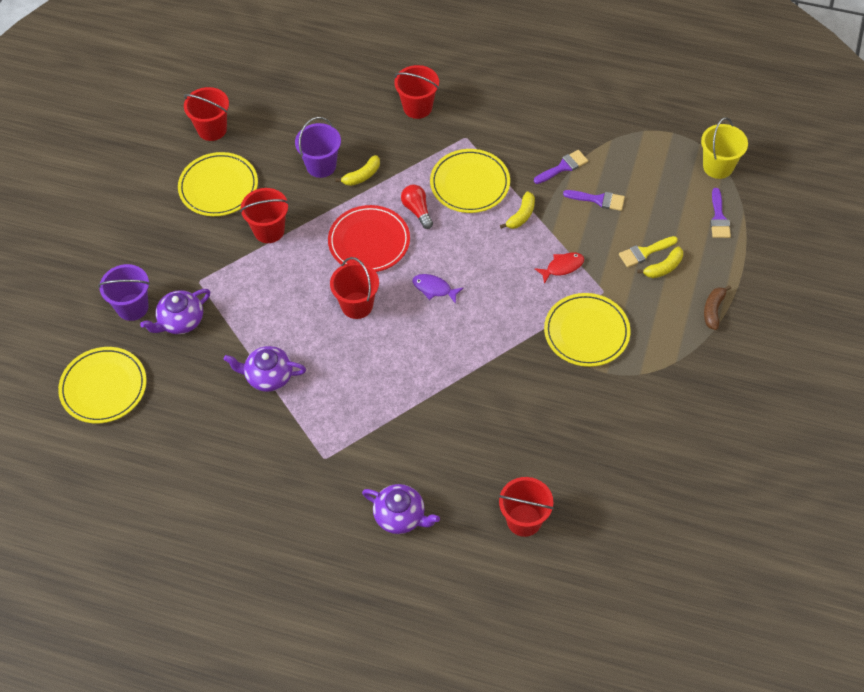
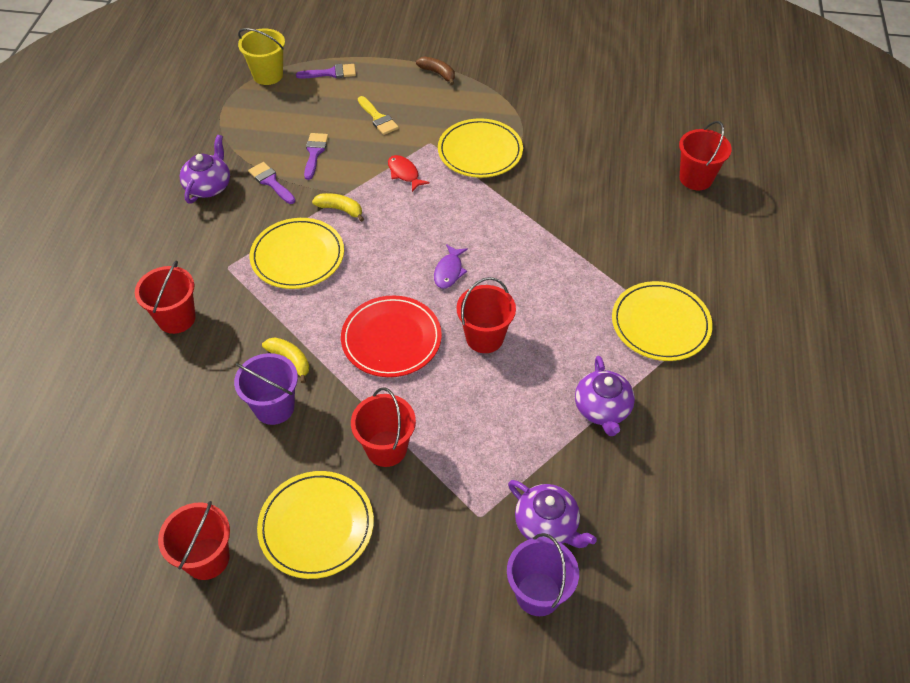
camera: 100 degrees left, 5 degrees down
(103, 387) = (672, 599): yellow plate -> yellow plate (660, 324)
(400, 516) = (728, 266): purple teapot -> purple teapot (209, 186)
(417, 210) = (340, 299): red light bulb -> none
(663, 268) = (395, 105): yellow banana -> none
(713, 310) = (438, 73): brown banana -> brown banana turned 150 degrees counterclockwise

